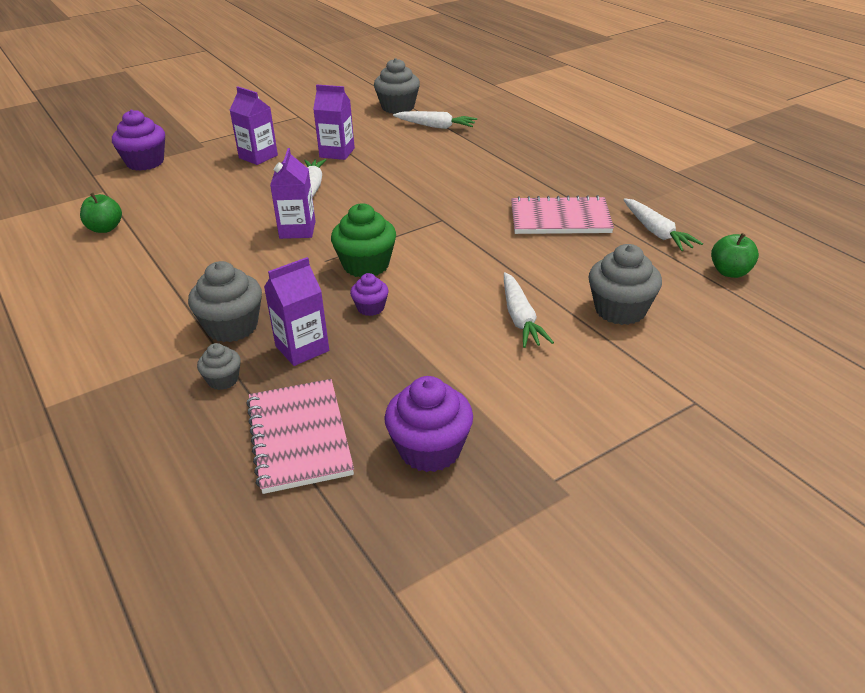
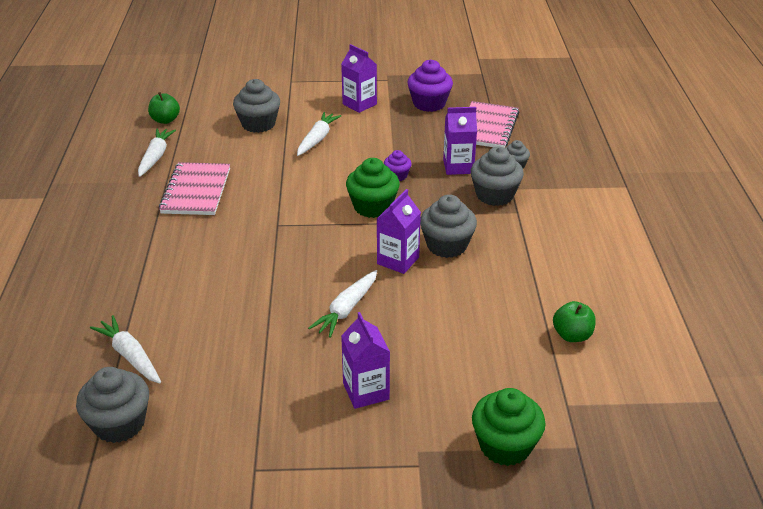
camera: 150 degrees left, 0 degrees up
(145, 162) = (505, 445): purple cupcake -> green cupcake
(258, 257) = (447, 245): none -> grey cupcake
(337, 153) = (278, 356): purple carton -> purple carton (359, 104)
(560, 219) = (196, 191): pink notebook -> pink notebook turned 60 degrees clockwise

